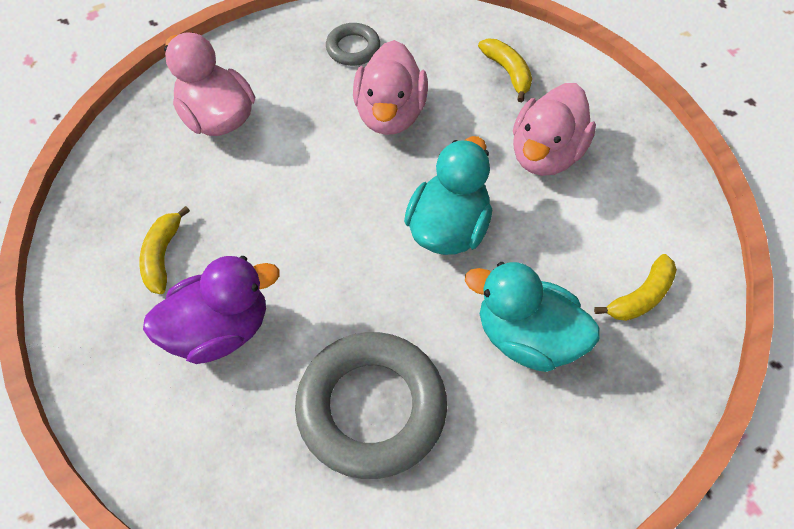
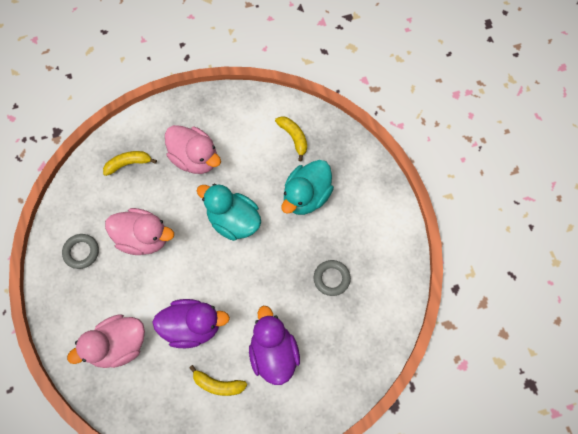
camera: 80 degrees left, 10 degrees up
(255, 203) = (192, 327): none -> purple duck
(371, 408) = (331, 278): grey ring -> grey ring, size x0.49

